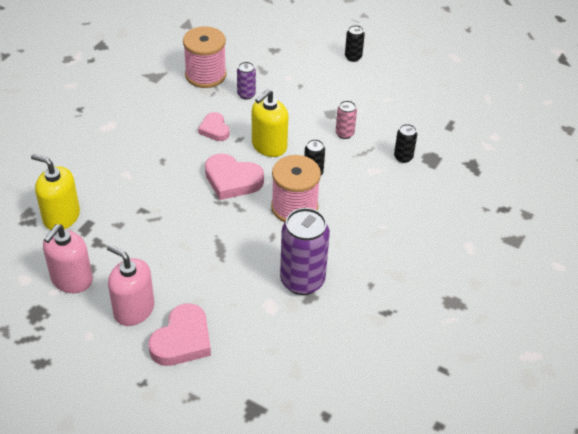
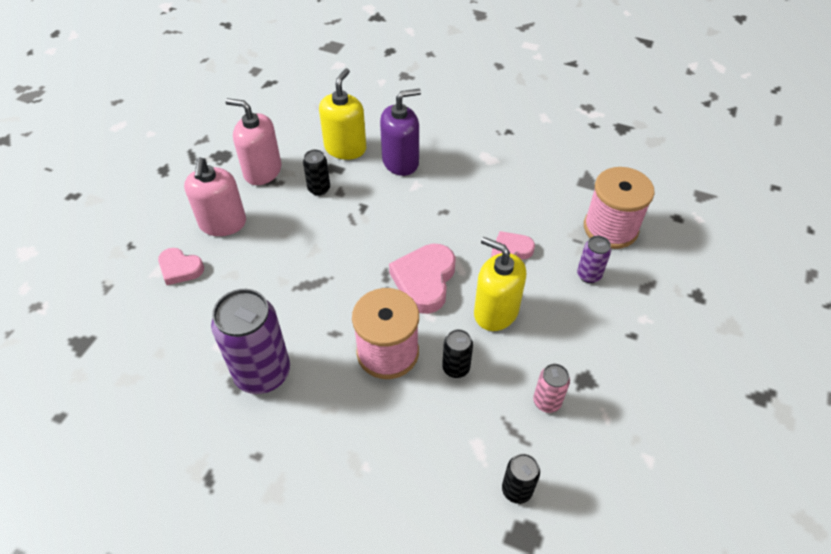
camera: 85 degrees right, 5 degrees up
(94, 181) = (400, 162): none -> purple soap dispenser
(134, 310) = (223, 223): pink soap dispenser -> pink soap dispenser turned 150 degrees clockwise
(182, 340) = (180, 268): pink heart -> pink heart, size x0.62
(353, 57) = (731, 401): black can -> black can (319, 189)

